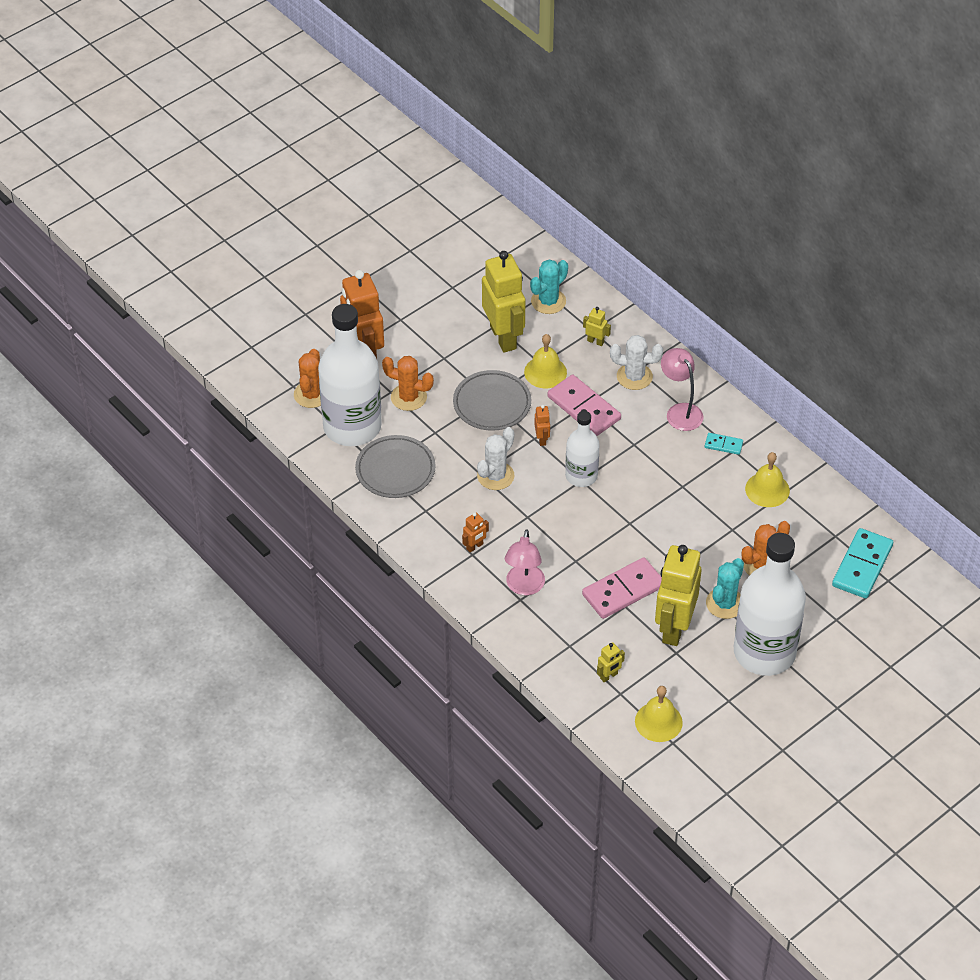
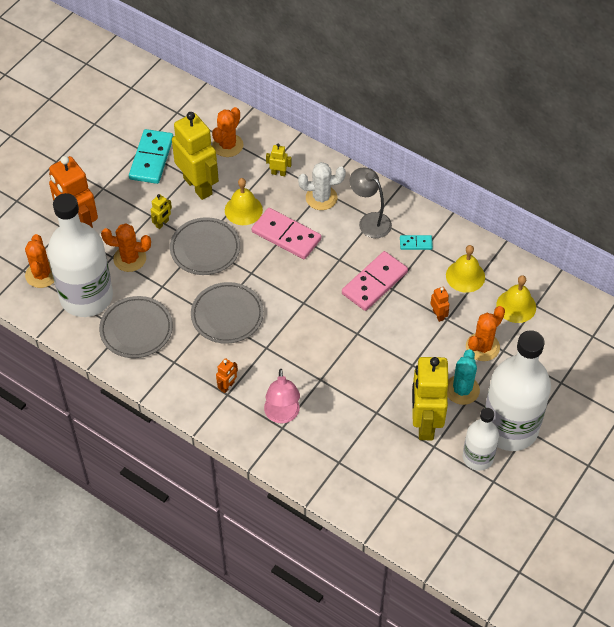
camera: 15 degrees left, 5 degrees up
(495, 476) = (227, 315): white cactus -> grey plate
(542, 439) = (258, 272): orange robot -> orange robot (438, 315)
(548, 301) = (227, 145): turquoise cactus -> orange cactus
(581, 476) = (302, 298): white bottle -> white bottle (478, 457)
(609, 676) = (382, 483): yellow robot -> yellow robot (162, 223)
(623, 590) = (370, 398): pink domino -> pink domino (374, 283)
(658, 721) = (439, 517): yellow bell -> yellow bell (516, 306)
(680, 411) = (370, 221): pink lamp -> grey lamp
(862, 566) = (567, 328): turquoise domino -> turquoise domino (151, 158)

